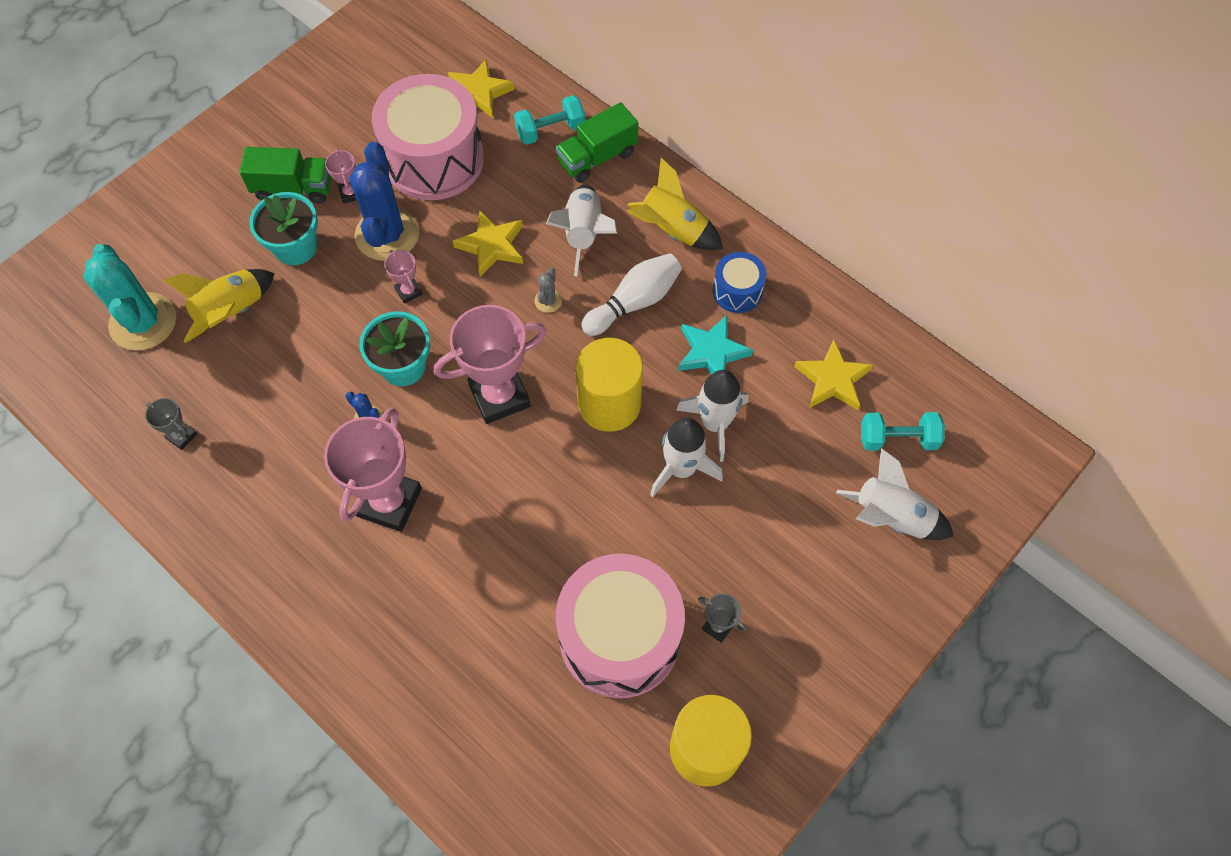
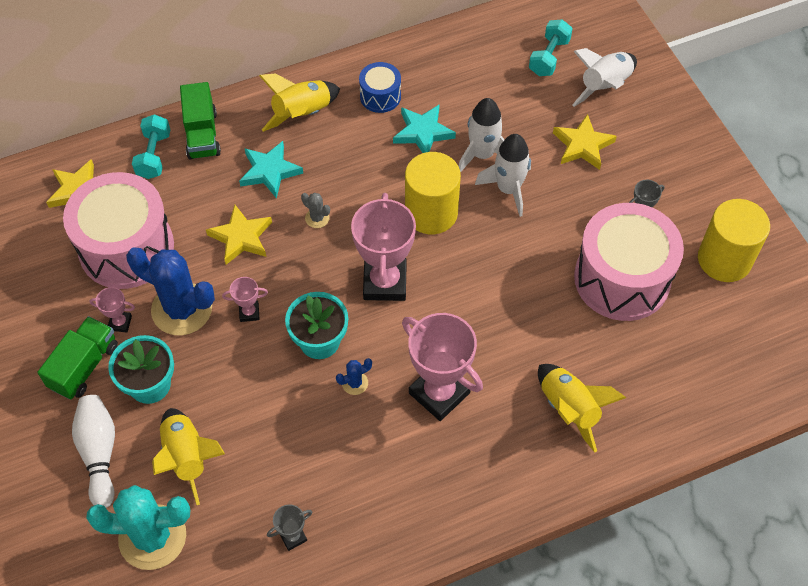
camera: 65 degrees left, 5 degrees down
(423, 641) = (569, 409): none -> yellow rocket
(583, 234) = (269, 171): white rocket -> turquoise star
(634, 302) = (352, 163): white bowling pin -> white bowling pin (99, 453)
(832, 379) = (484, 72): yellow star -> yellow star (582, 145)

